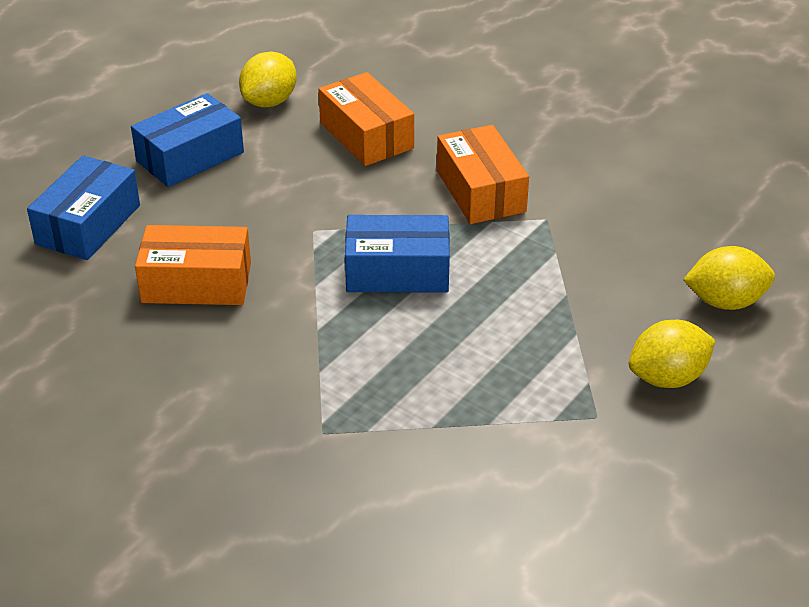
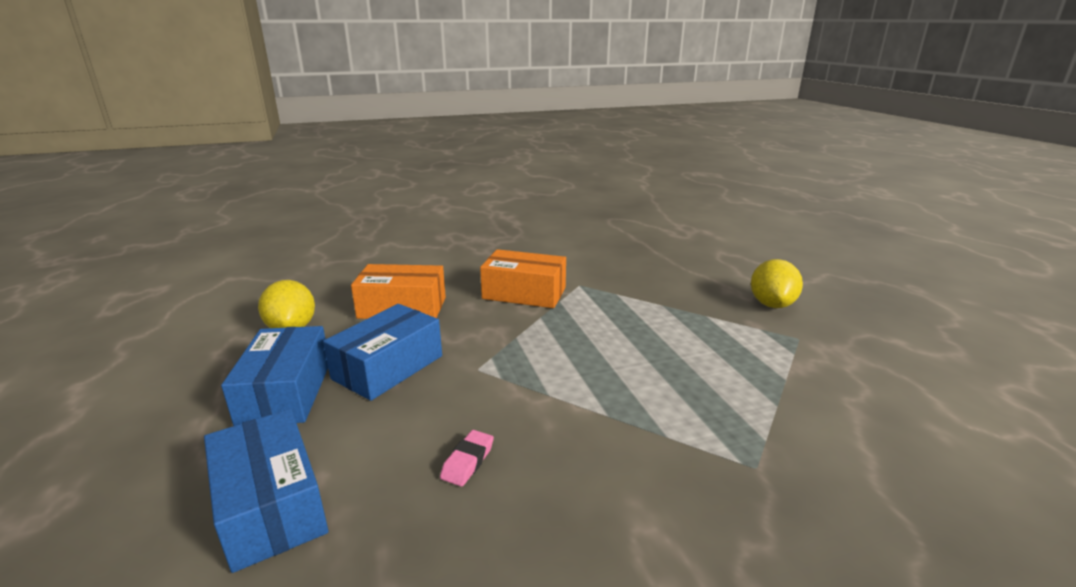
camera: 55 degrees left, 15 degrees down
(196, 283) = (467, 461): orange box -> pink eraser
(397, 271) = (573, 352): blue box -> blue box (388, 367)
(725, 302) = (711, 268): yellow lemon -> none

